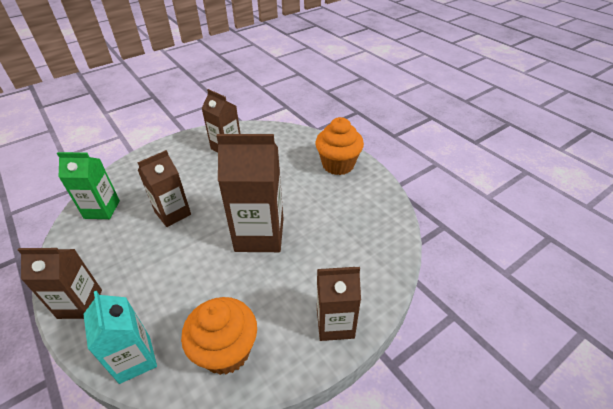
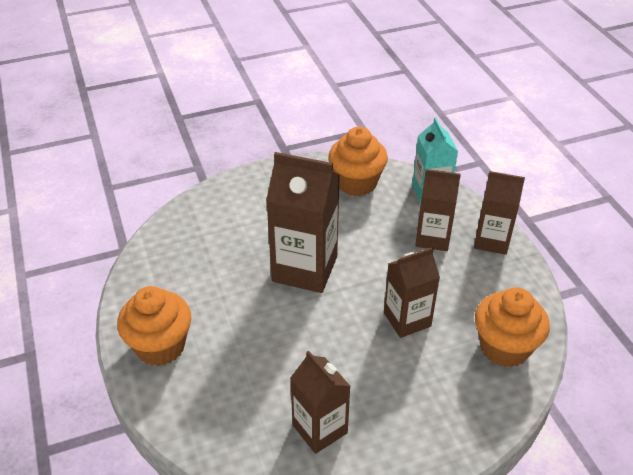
camera: 165 degrees left, 0 degrees up
(102, 209) = (504, 347): green carton -> orange cupcake
(335, 323) = (262, 182): brown carton -> brown carton (433, 238)

